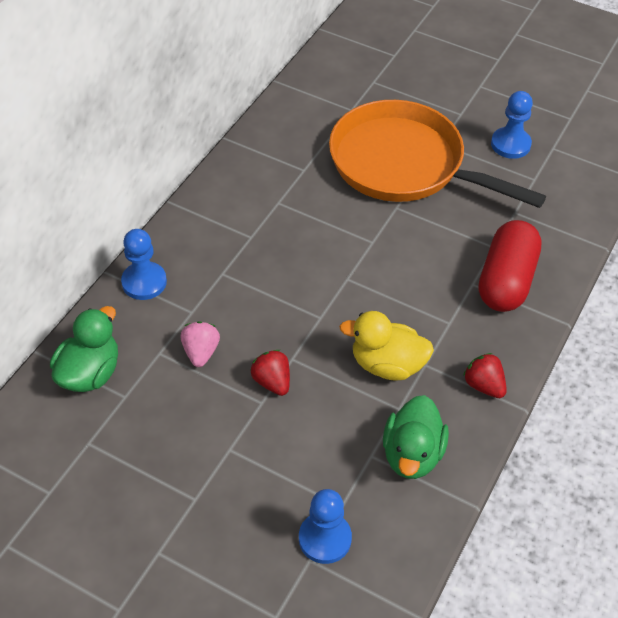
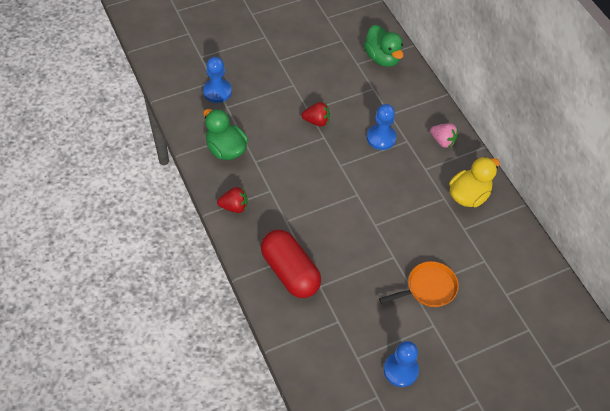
camera: 125 degrees right, 5 degrees up
(144, 282) = (427, 105): blue pawn -> blue pawn (381, 138)
(201, 352) = (359, 104): pink strawberry -> pink strawberry (443, 141)
(387, 364) = (284, 174): yellow duck -> yellow duck (468, 195)
(405, 164) = (428, 288): orange pan -> orange pan, size x0.46

